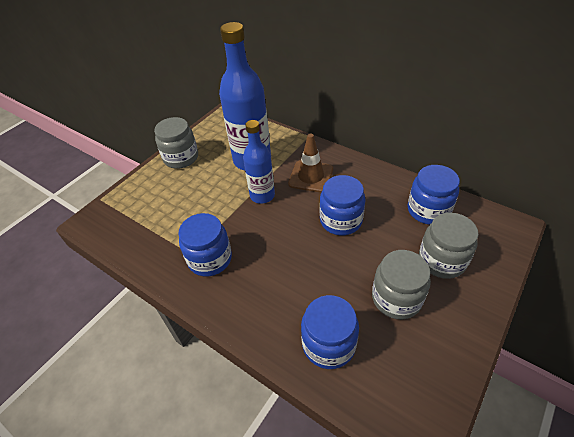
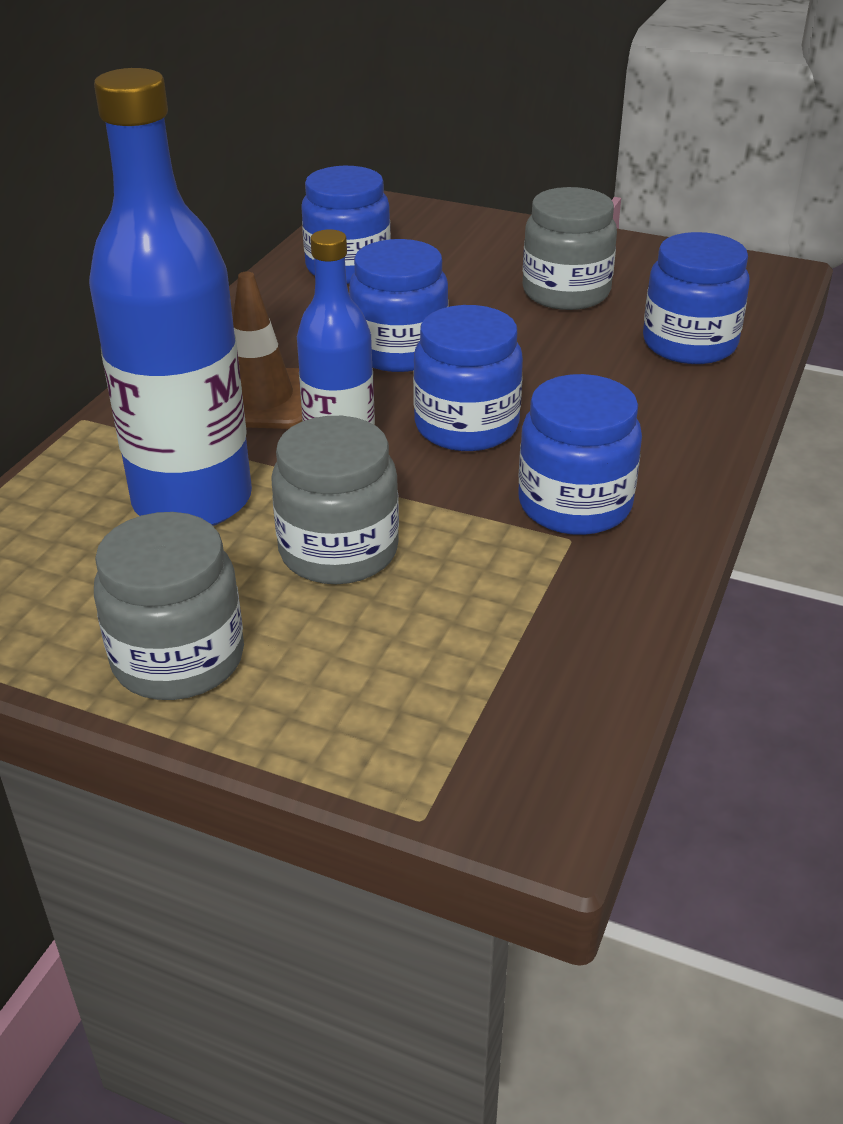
camera: 105 degrees left, 10 degrees down
(274, 234) = (466, 426): none -> blue jar
(441, 260) = (468, 258): grey jar -> grey jar (338, 551)

